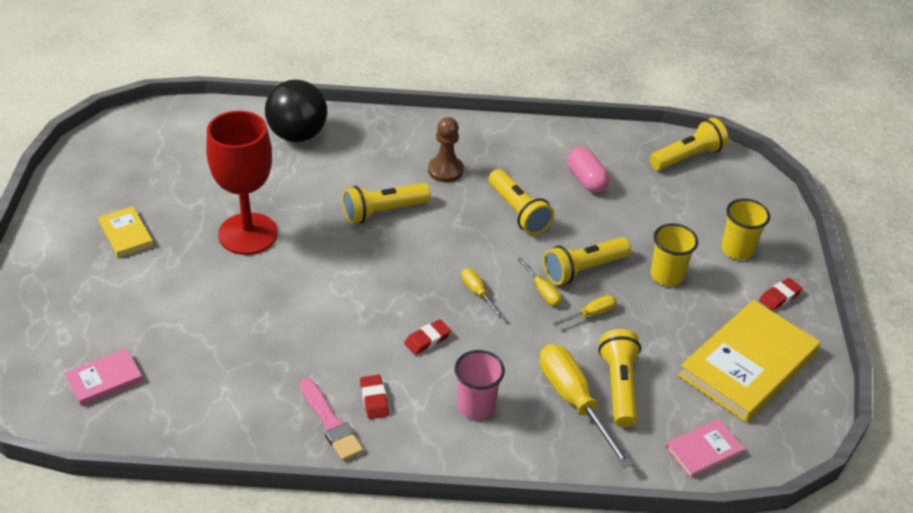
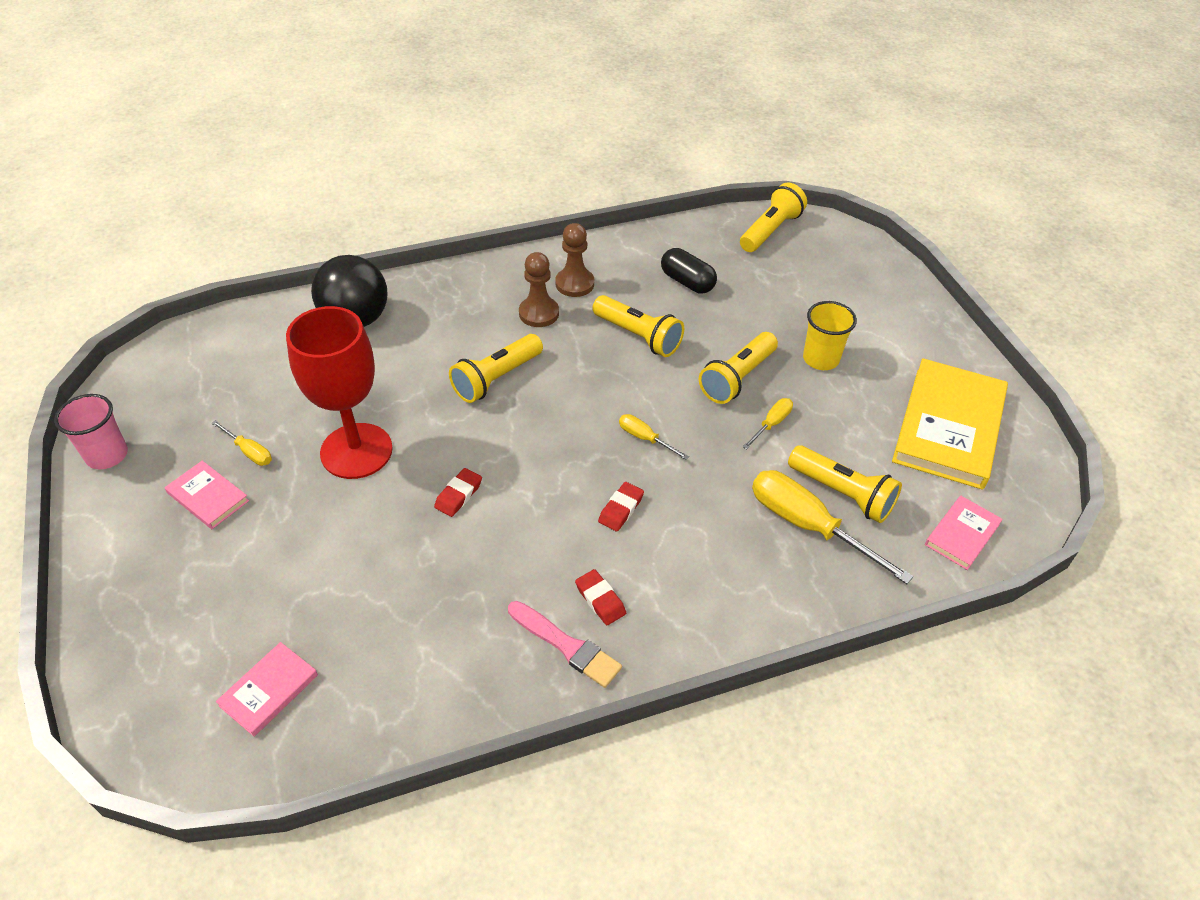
camera: 20 degrees left, 5 degrees up
(126, 234) = (208, 497): yellow book -> pink book
(476, 406) = (713, 567): pink cup -> pink cup (107, 455)
(488, 155) = (574, 284): none -> brown pawn
(542, 291) = (709, 414): yellow screwdriver -> yellow screwdriver (249, 451)
(586, 180) = (687, 282): pink capsule -> black capsule
(619, 386) = (842, 493): yellow flashlight -> yellow flashlight turned 150 degrees clockwise
(737, 250) = (870, 311): yellow cup -> none
(779, 297) = (936, 347): red eraser -> red eraser (458, 495)

